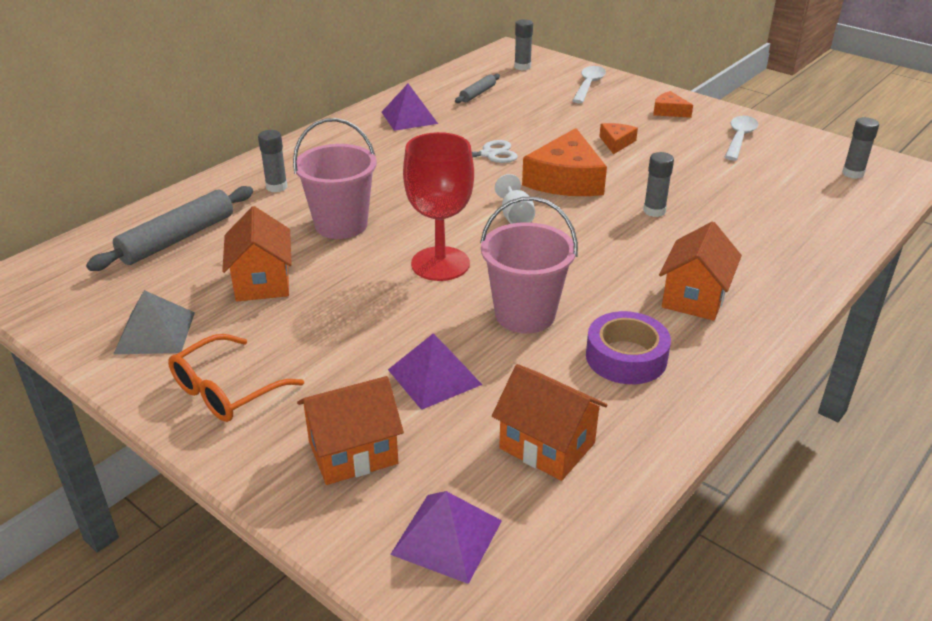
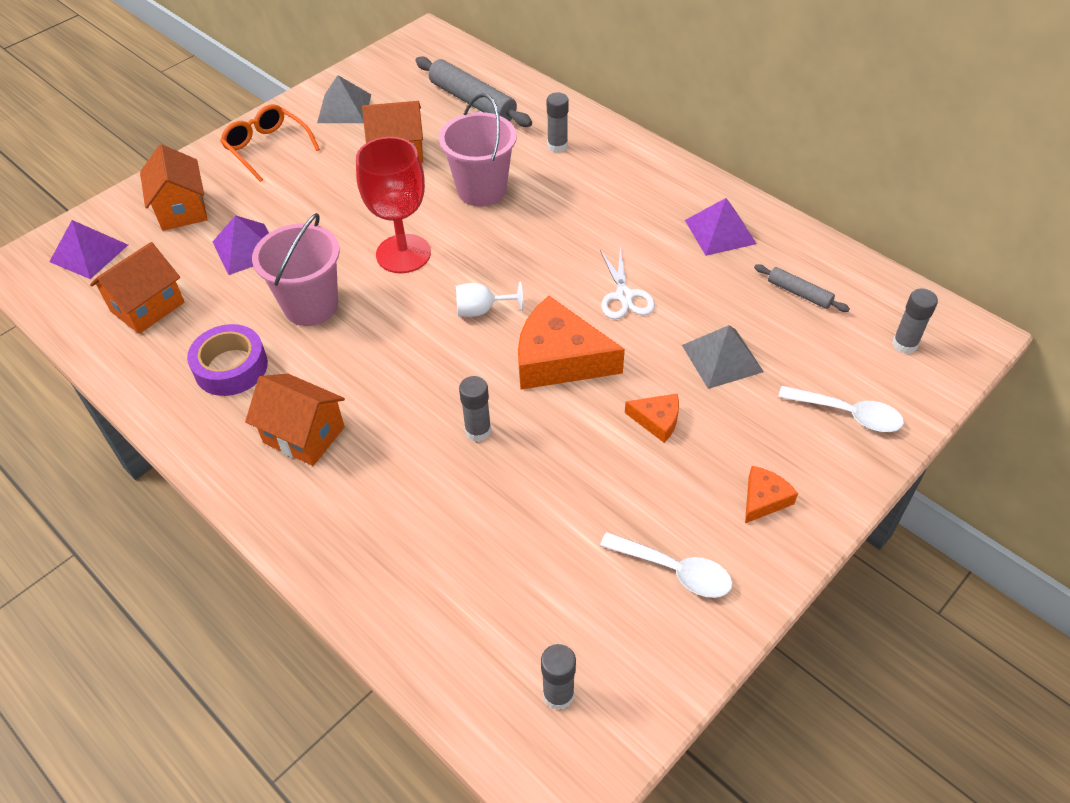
camera: 95 degrees right, 15 degrees up
(549, 120) = (722, 358): none -> grey pyramid

